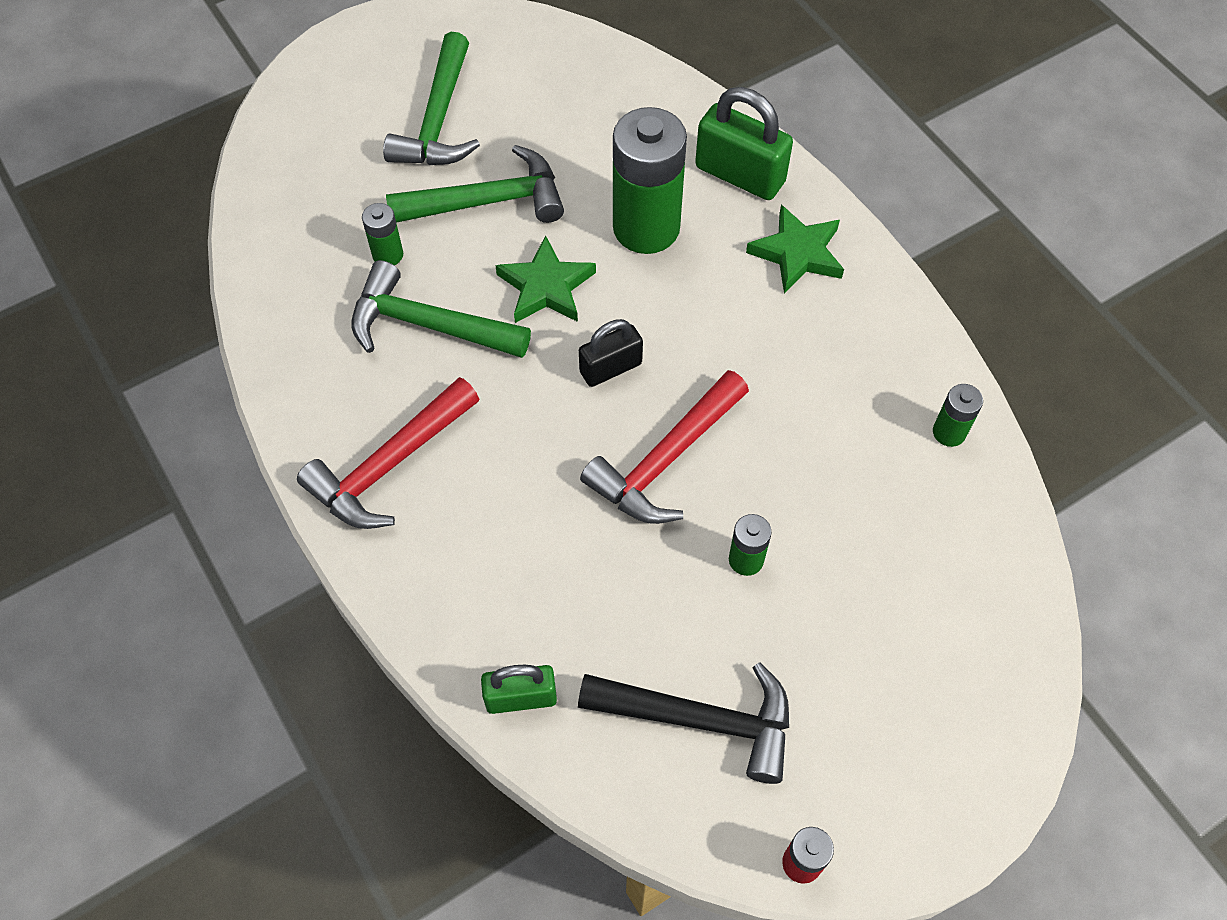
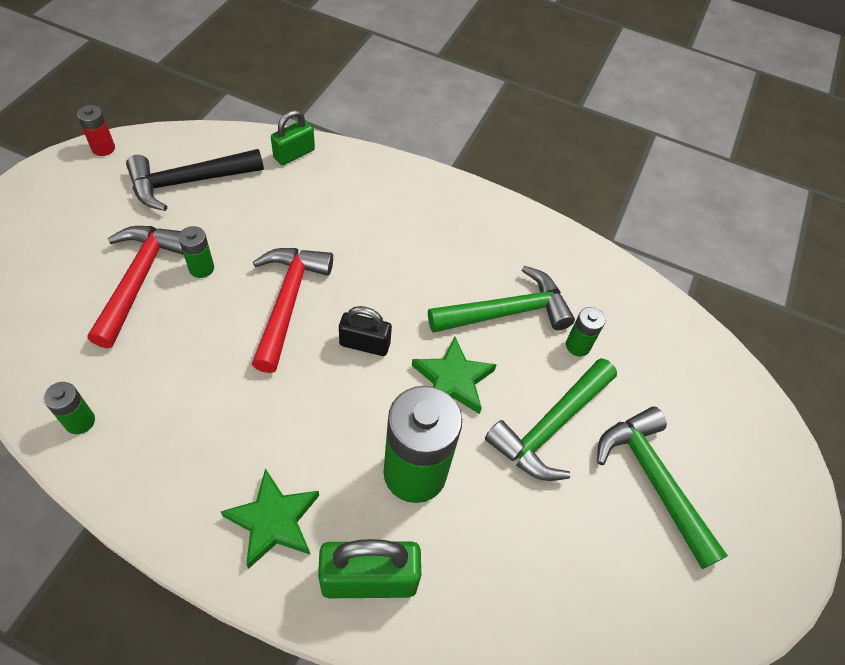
camera: 140 degrees right, 5 degrees down
(389, 466) = (454, 222): red hammer -> red hammer (139, 279)
(610, 368) = (364, 344): black padlock -> black padlock turned 75 degrees clockwise

